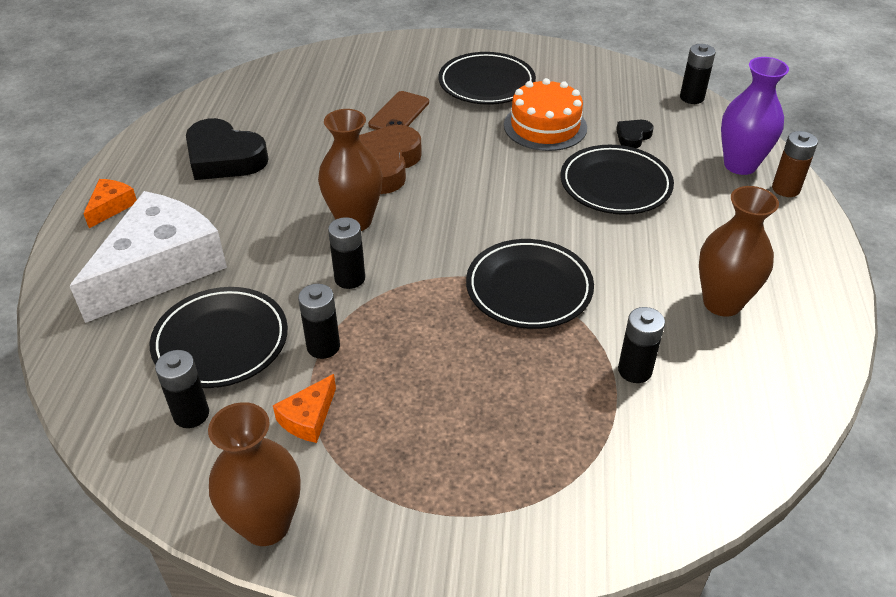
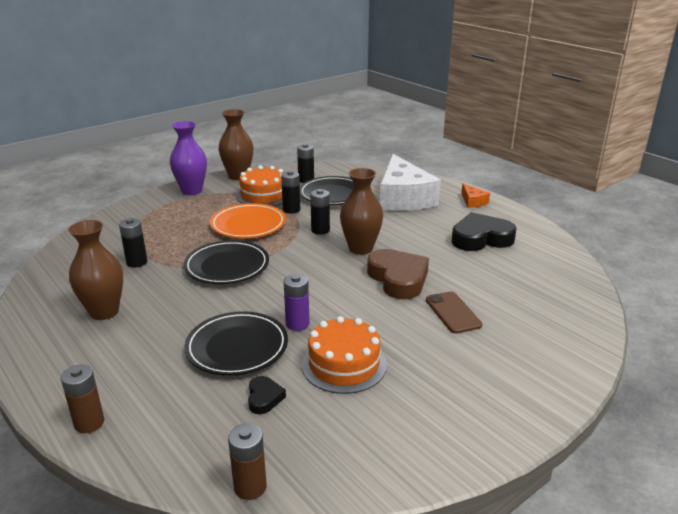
camera: 135 degrees right, 15 degrees down
(308, 418) = (263, 195): orange cheese -> orange cake
(419, 353) = (248, 225): none -> orange plate
(486, 83) = (445, 376): black plate -> none
(538, 176) = (297, 324): none -> purple battery
(691, 97) = (250, 487): black battery -> brown battery
(740, 165) = (145, 425): purple vase -> purple vase (192, 191)

